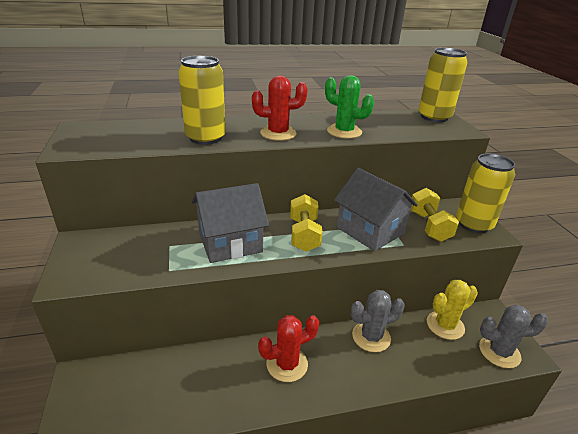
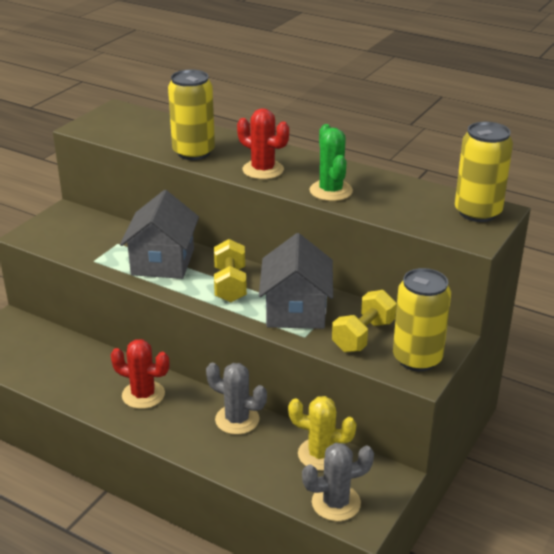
camera: 45 degrees right, 0 degrees up
(230, 242) = (163, 262): grey house -> grey house turned 75 degrees clockwise
(304, 235) = (230, 285): yellow dumbbell -> yellow dumbbell turned 45 degrees counterclockwise
(499, 352) = (336, 503): grey cactus -> grey cactus turned 60 degrees counterclockwise

